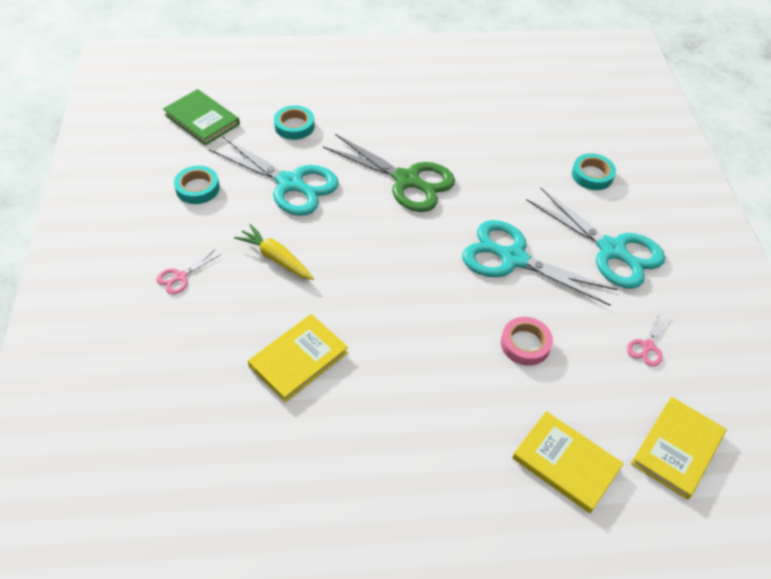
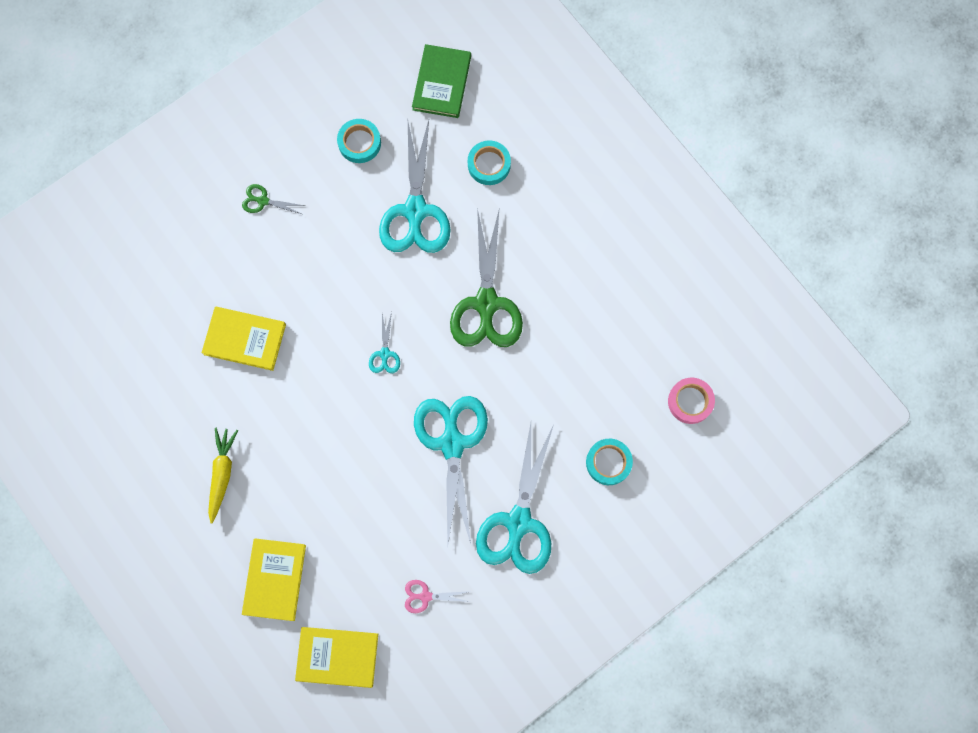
camera: 60 degrees right, 25 degrees up
(180, 277) = (263, 201): pink scissors -> green scissors
(276, 258) = (327, 257): yellow carrot -> yellow carrot (222, 474)
(398, 263) = (385, 354): none -> turquoise scissors
(525, 344) = (365, 498): pink tape -> pink tape (690, 401)

